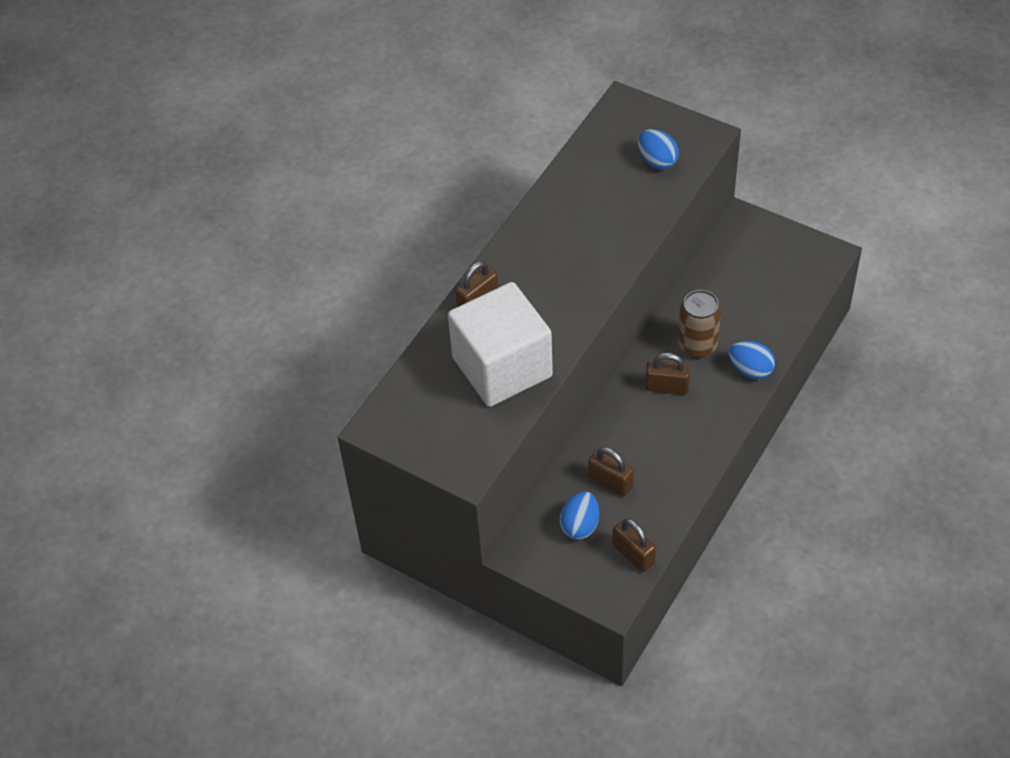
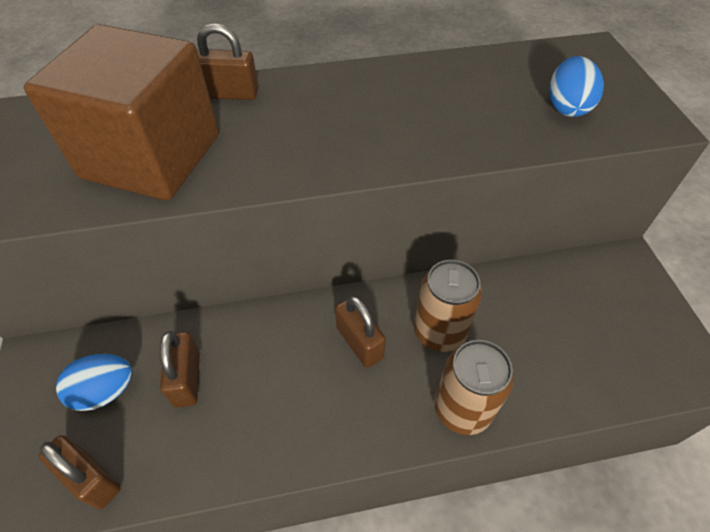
camera: 45 degrees right, 0 degrees up
(502, 367) = (151, 156): white cube -> brown cube
(633, 554) = (92, 479): brown padlock -> brown padlock turned 60 degrees counterclockwise
(750, 370) = (462, 409): blue egg -> brown can

